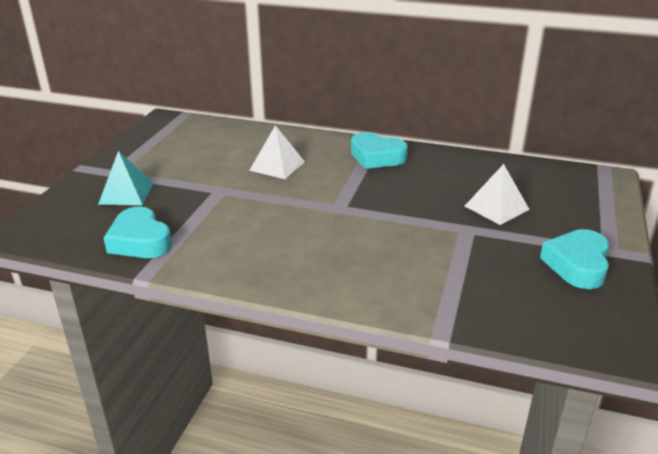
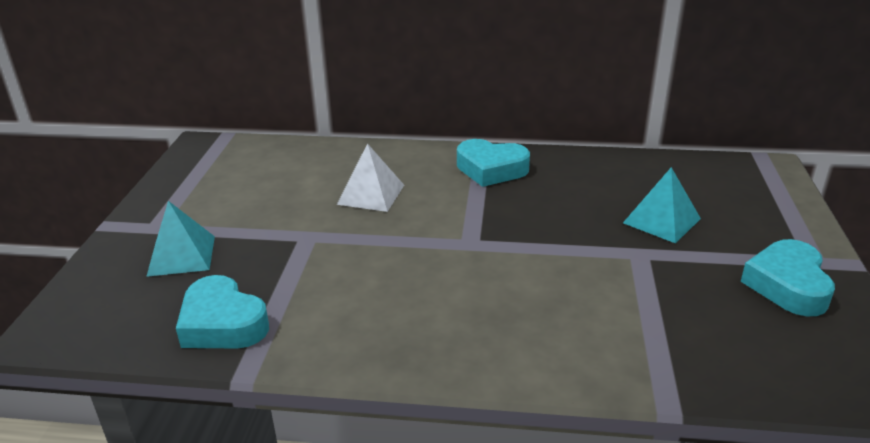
camera: 10 degrees left, 0 degrees up
(496, 207) = (661, 220): white pyramid -> turquoise pyramid

